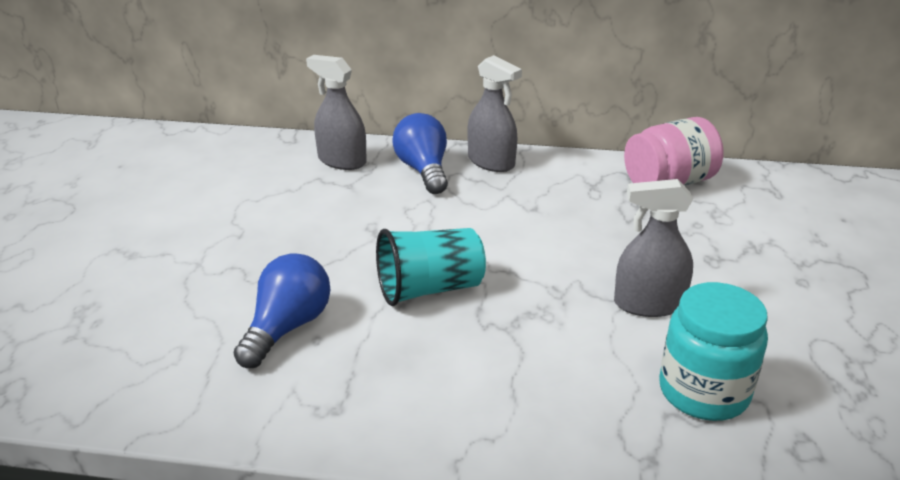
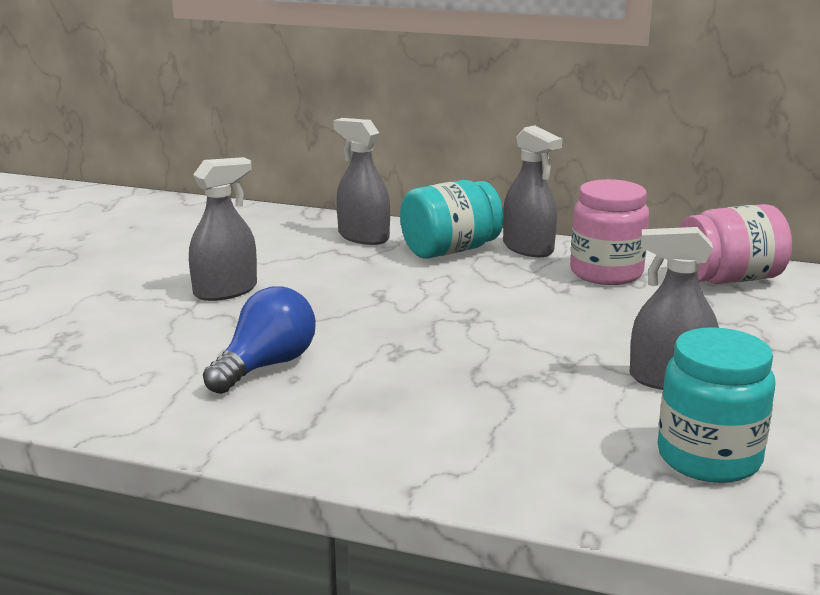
camera: 10 degrees right, 10 degrees down
(228, 238) = (225, 291): none -> grey spray bottle
(423, 170) = (450, 250): blue light bulb -> turquoise jar
(429, 289) = (426, 348): turquoise cup -> none
(565, 185) = (606, 273): none -> pink jar

